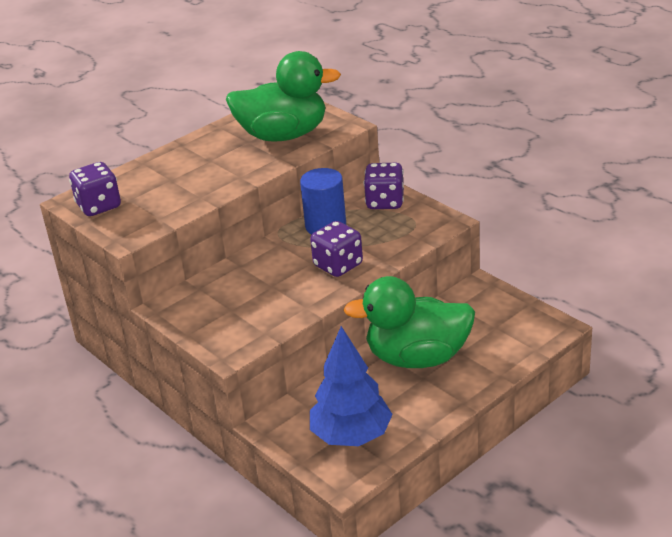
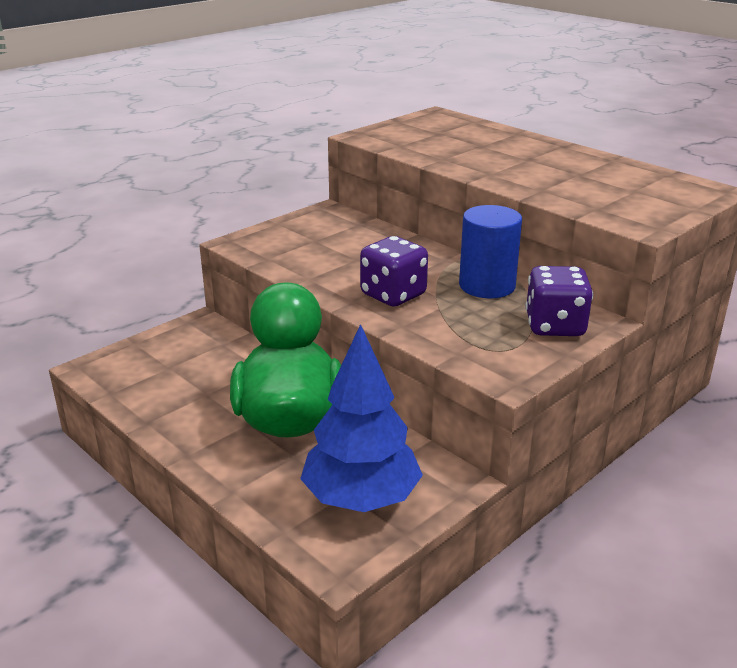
camera: 85 degrees right, 5 degrees down
(99, 206) = (426, 123): purple dice -> none
(283, 135) = (601, 190): green duck -> none
(351, 436) = (160, 371): blue tree -> blue tree (361, 498)

